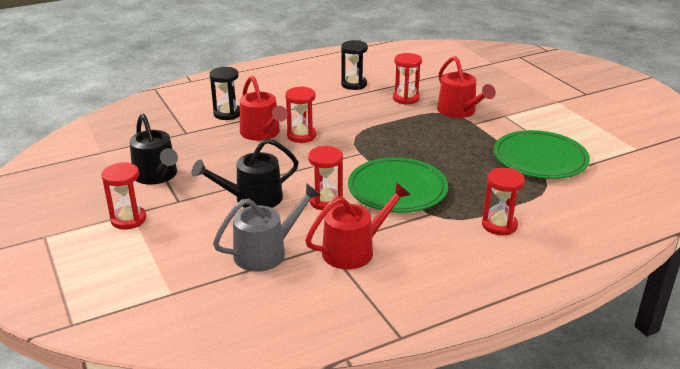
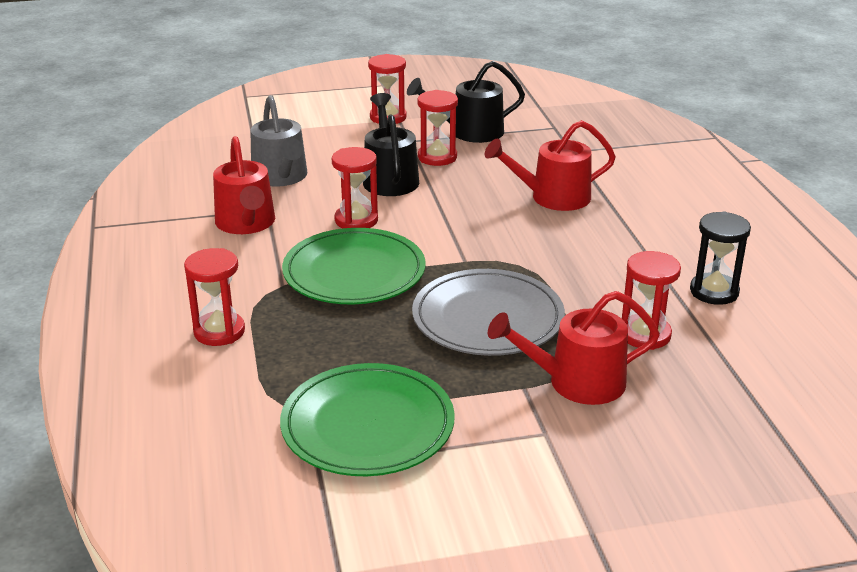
camera: 105 degrees right, 0 degrees up
(227, 114) = (621, 179): black hourglass -> none
(301, 136) = (535, 224): red hourglass -> red hourglass (437, 157)
(419, 139) = (487, 318): none -> grey plate

